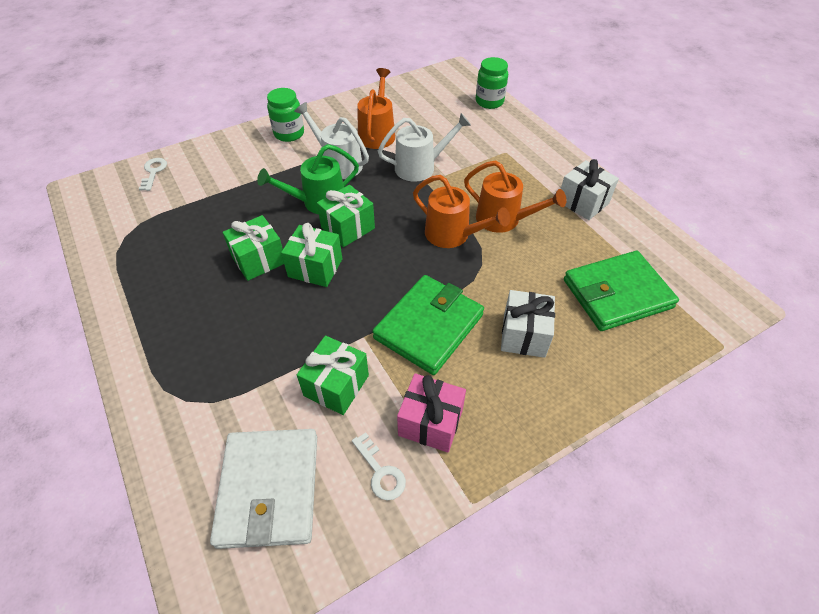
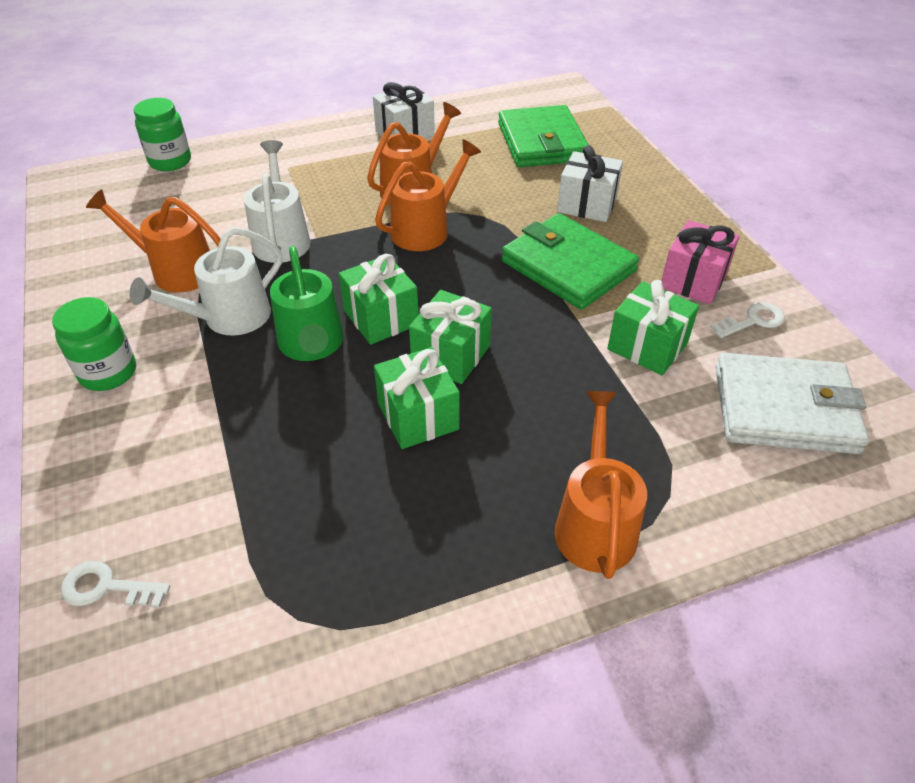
camera: 80 degrees left, 5 degrees down
(167, 357) = (594, 523): none -> orange watering can

